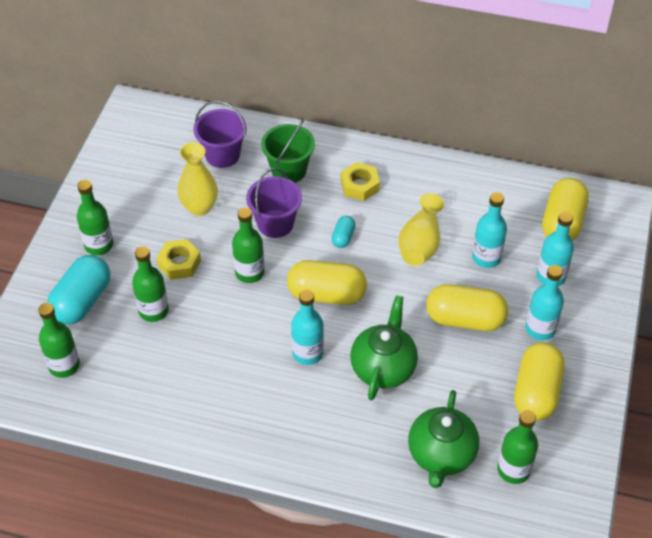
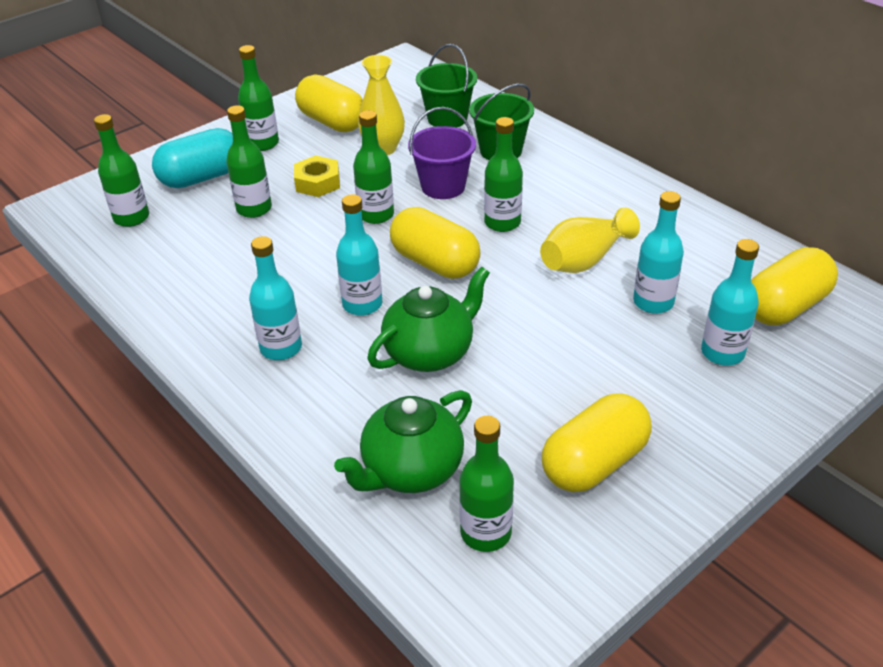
camera: 35 degrees right, 10 degrees down
(222, 155) = (447, 118): purple bucket -> green bucket
(343, 237) = (502, 223): turquoise capsule -> green bottle
(360, 185) = (564, 187): yellow nut -> none
(465, 319) = (571, 349): yellow capsule -> yellow capsule (332, 122)
(540, 329) = (660, 399): turquoise bottle -> turquoise bottle (281, 348)

